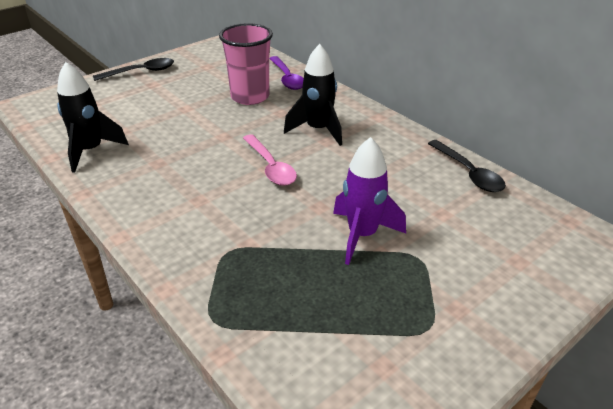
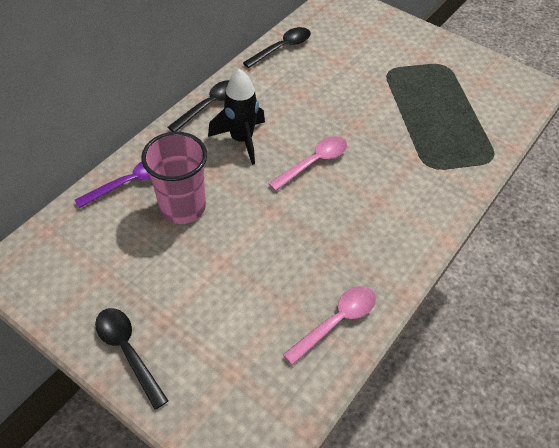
camera: 105 degrees left, 15 degrees up
(91, 151) = (336, 321): black rocket -> pink spoon
(362, 235) = (379, 98): purple rocket -> none
(372, 118) = (209, 105): none -> black spoon

